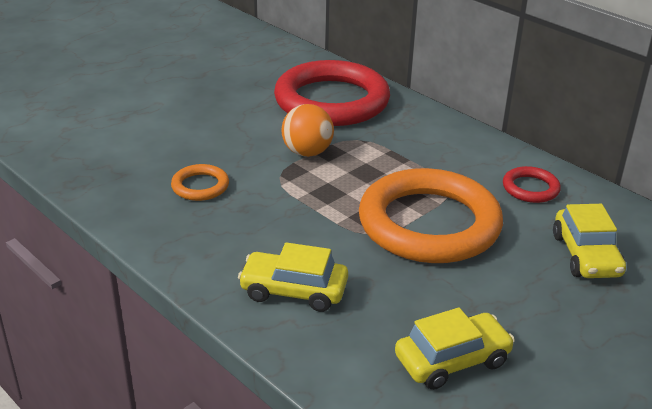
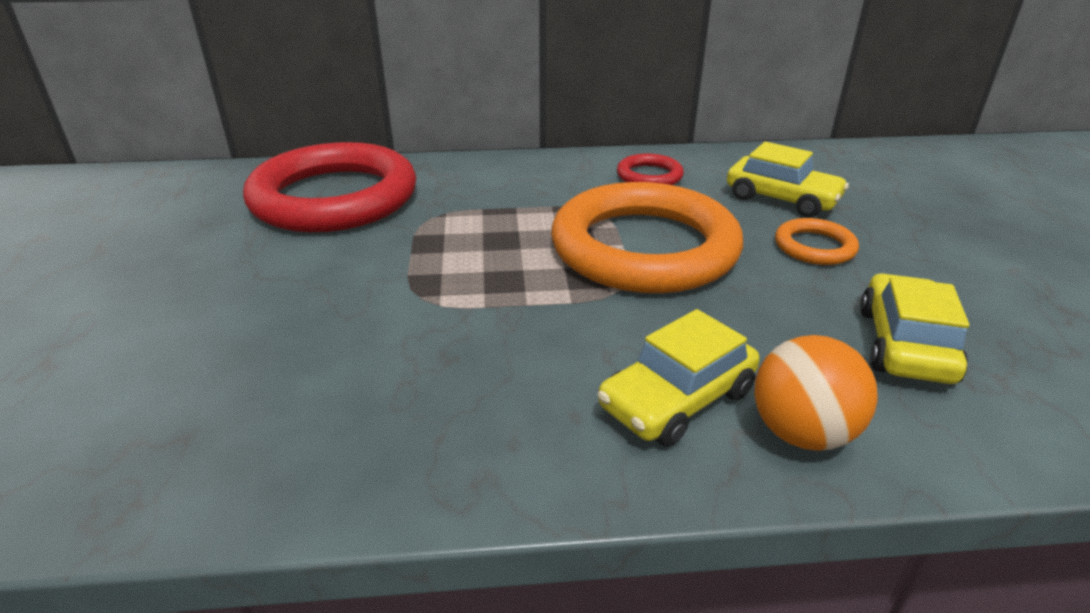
camera: 50 degrees left, 0 degrees up
(200, 186) = (342, 371): orange ring -> orange ring (814, 247)
(307, 152) = (404, 257): orange ball -> orange ball (801, 433)

